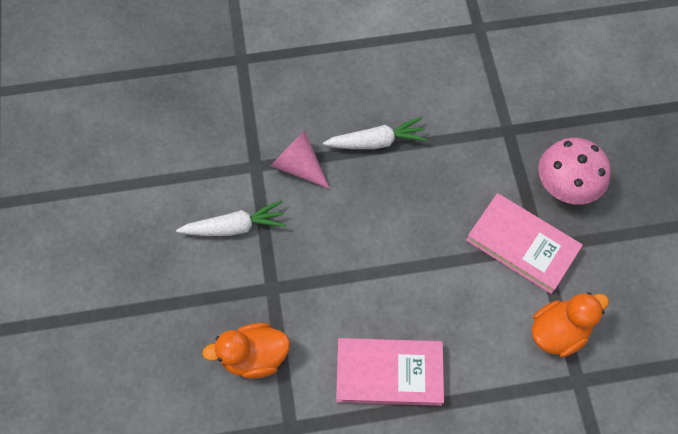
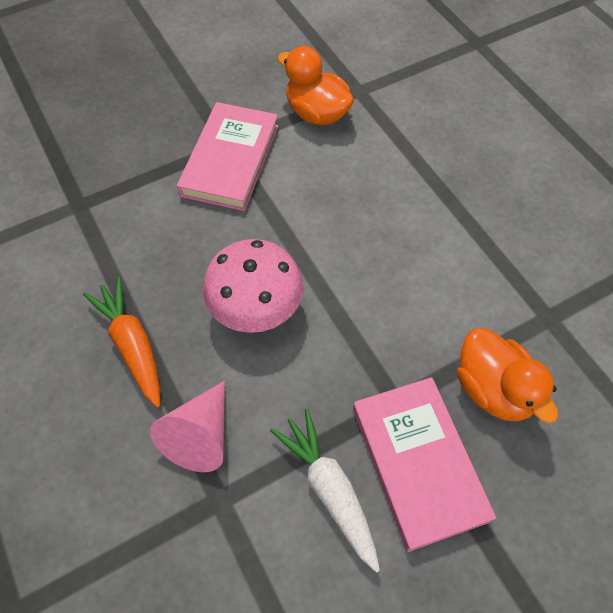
camera: 110 degrees left, 5 degrees down
(376, 142) = (132, 345): white carrot -> orange carrot
(389, 373) = (434, 241): pink book -> pink book (418, 463)
(565, 185) = (141, 138): pink mushroom -> pink mushroom (256, 308)

